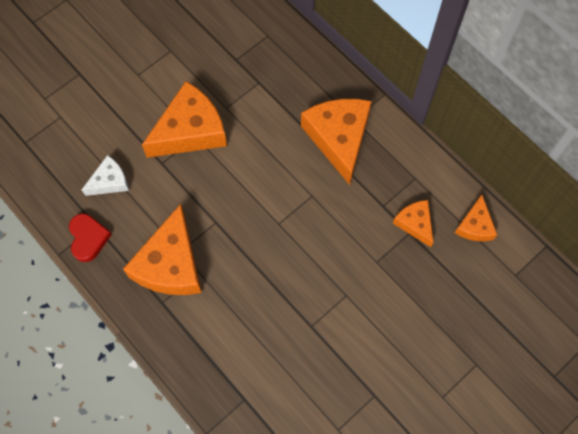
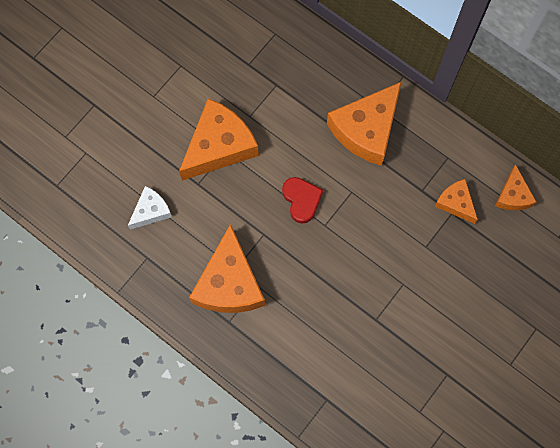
camera: 10 degrees left, 5 degrees up
(88, 238) = (143, 271): red heart -> red heart (301, 200)
(338, 138) = (366, 130): orange cheese -> orange cheese turned 120 degrees counterclockwise

